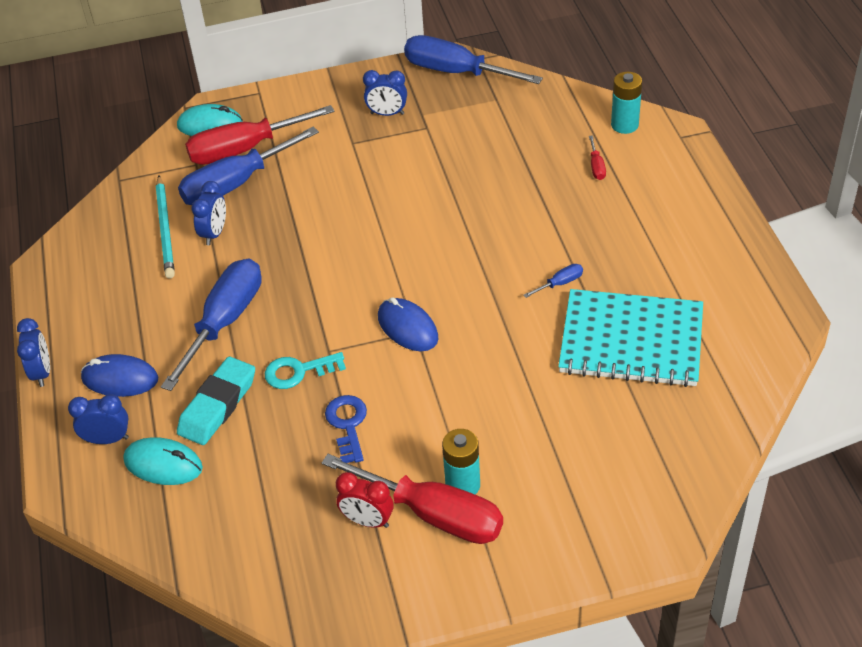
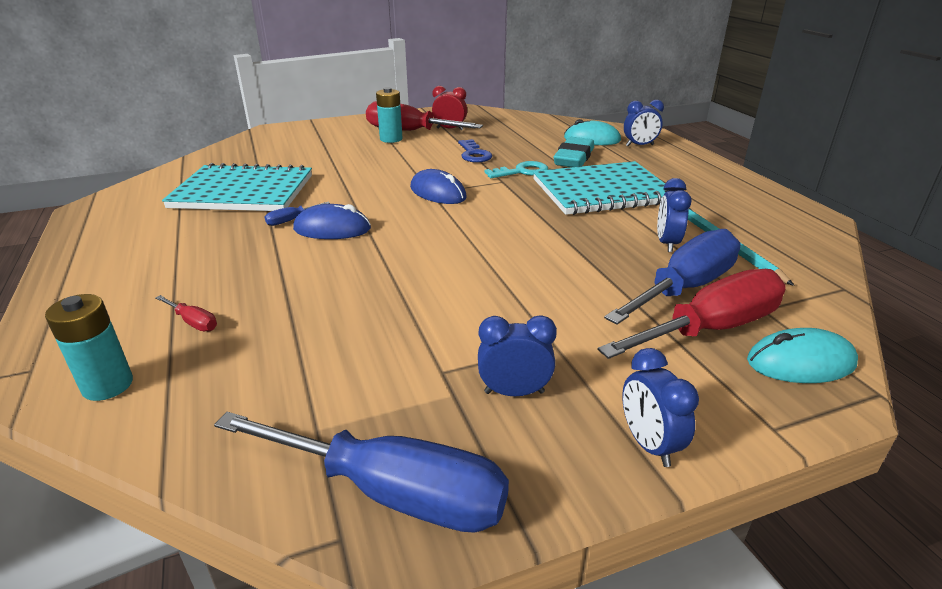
camera: 170 degrees right, 15 degrees down
(42, 372) = (725, 166): blue clock -> blue clock (648, 444)
(120, 379) = (660, 165): blue mouse -> blue mouse (332, 229)
(225, 322) = (602, 191): blue screwdriver -> turquoise notebook
(596, 167) = (193, 322): red screwdriver -> red screwdriver turned 135 degrees clockwise

